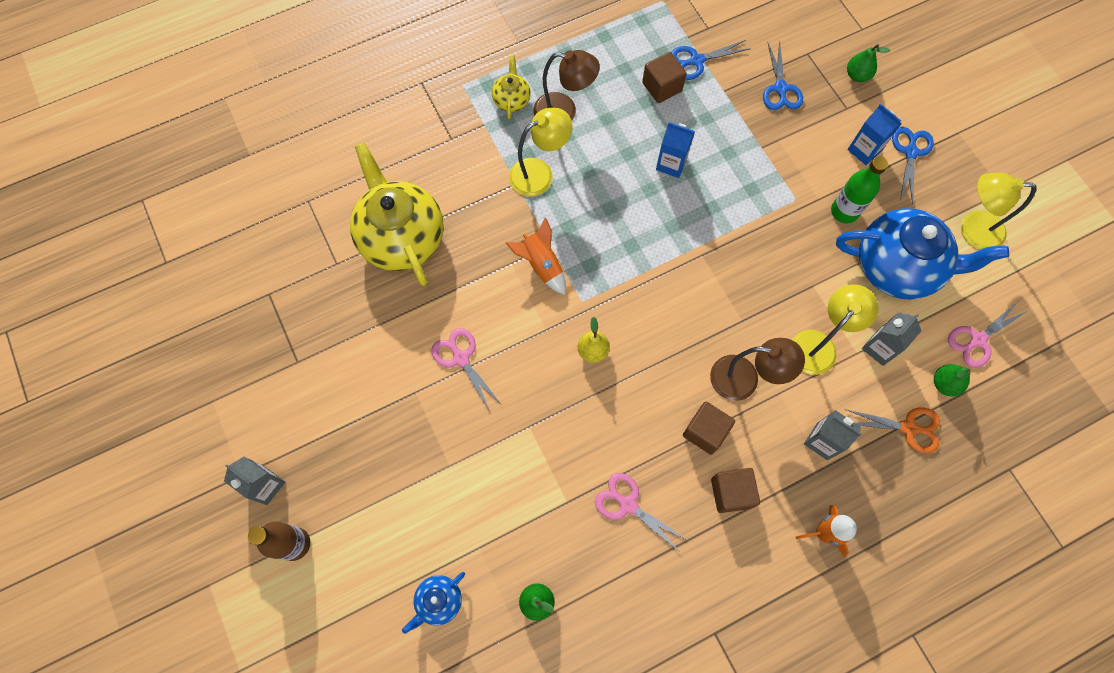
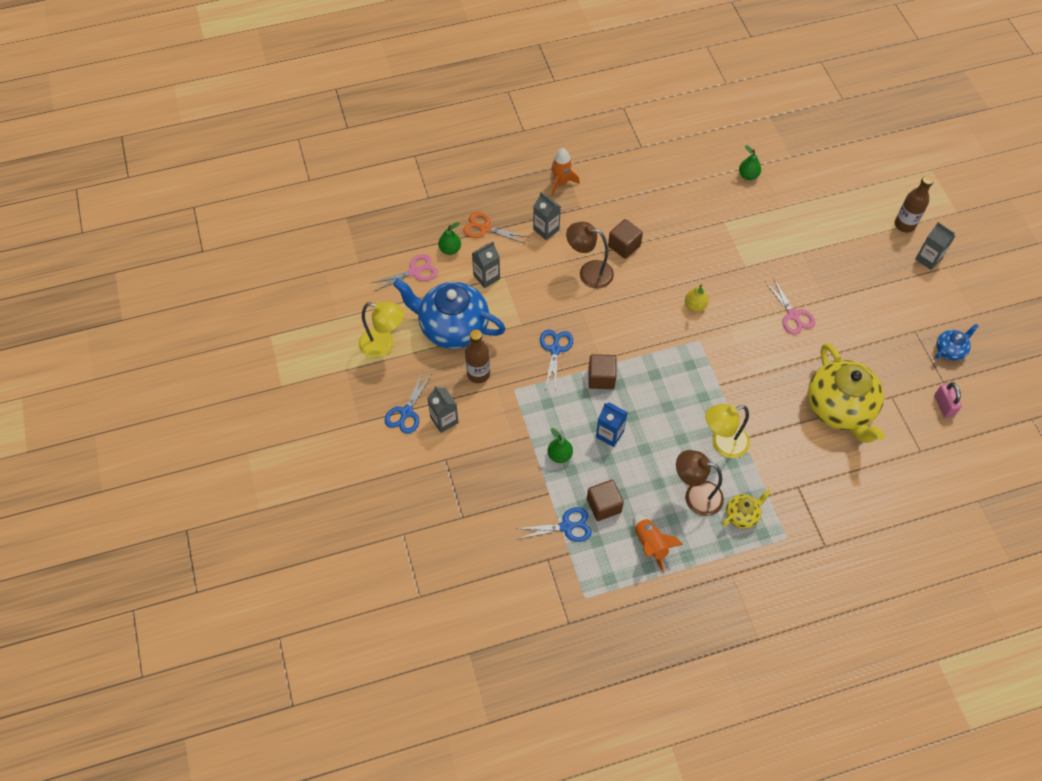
camera: 170 degrees left, 10 degrees down
(273, 262) = (943, 406): none -> pink padlock
(438, 601) = (809, 184): blue teapot -> blue teapot (950, 350)
(511, 100) = (742, 515): yellow teapot -> yellow teapot turned 135 degrees counterclockwise
(541, 265) = (727, 370): orange rocket -> orange rocket (650, 544)
(627, 504) = (684, 214): pink scissors -> none
(731, 493) = (614, 211): brown cube -> brown cube (601, 378)
(780, 89) = (497, 486): blue scissors -> blue scissors (555, 349)
(818, 344) = (529, 286): yellow lamp -> none
(844, 211) = (478, 374): green bottle -> brown bottle
(857, 75) = (425, 488): green pear -> green pear (559, 455)
(864, 150) = (444, 420): blue carton -> grey carton

